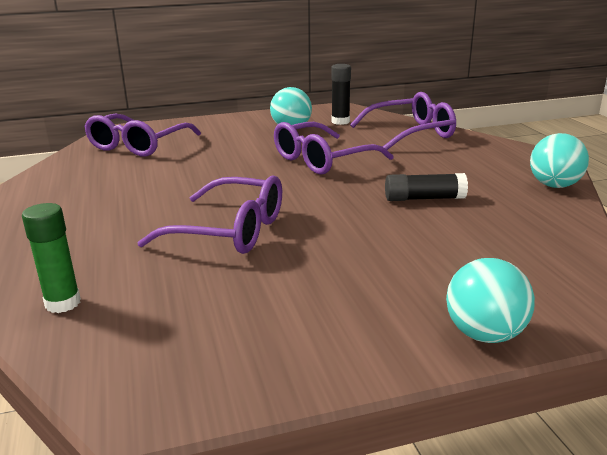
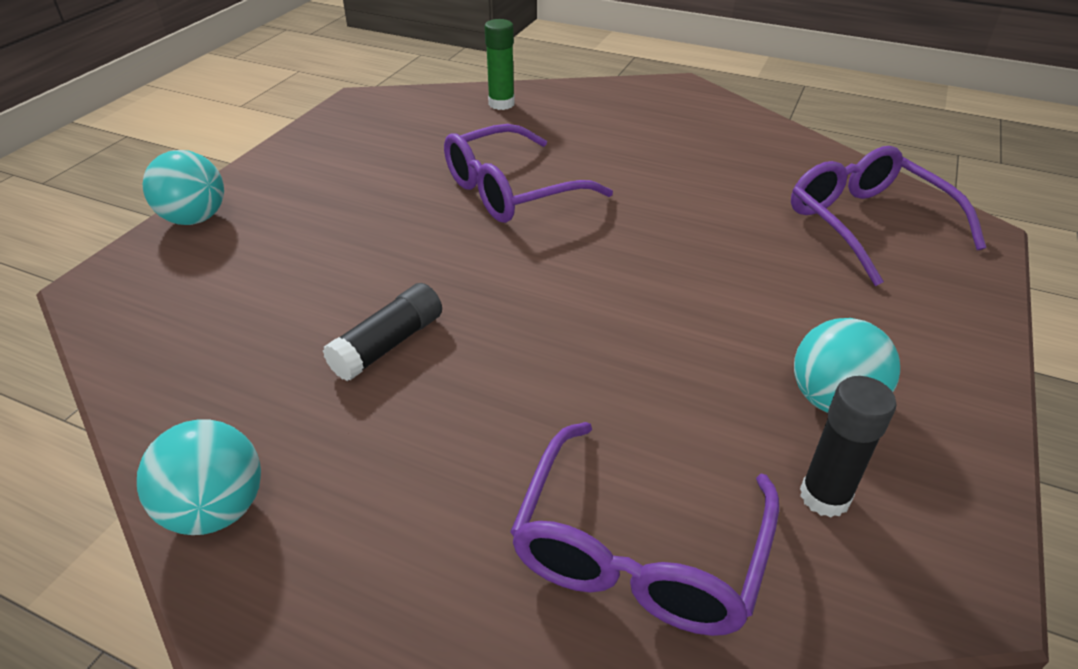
camera: 130 degrees right, 15 degrees up
(322, 160) = (625, 342): purple glasses -> none

